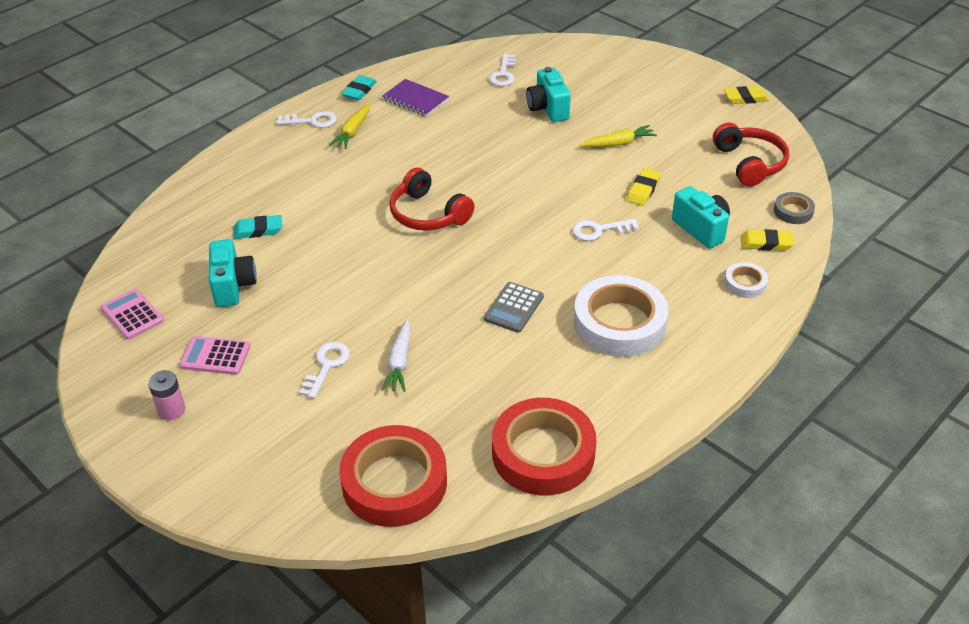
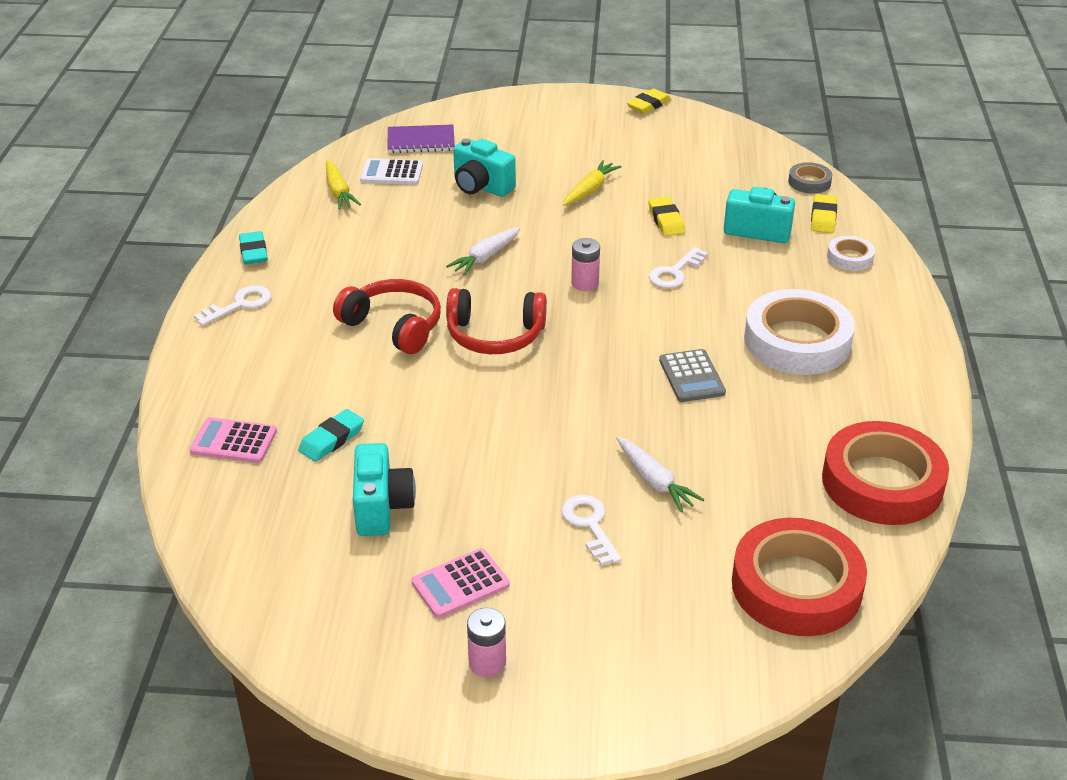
camera: 40 degrees left, 5 degrees down
(132, 314) = (303, 599): pink calculator -> pink calculator (234, 441)
(233, 286) = (382, 507): turquoise camera -> turquoise camera turned 45 degrees clockwise
(352, 132) = (303, 295): yellow carrot -> yellow carrot (338, 192)
(415, 100) = (330, 235): purple notebook -> purple notebook (421, 141)
(489, 159) = (486, 257): none -> white carrot
(503, 74) = (392, 173): white key -> white calculator
(528, 208) = (585, 283): none -> pink battery
(749, 163) = (724, 158): red headphones -> red headphones (393, 326)
(766, 243) = (823, 217): yellow eraser -> yellow eraser turned 45 degrees counterclockwise

